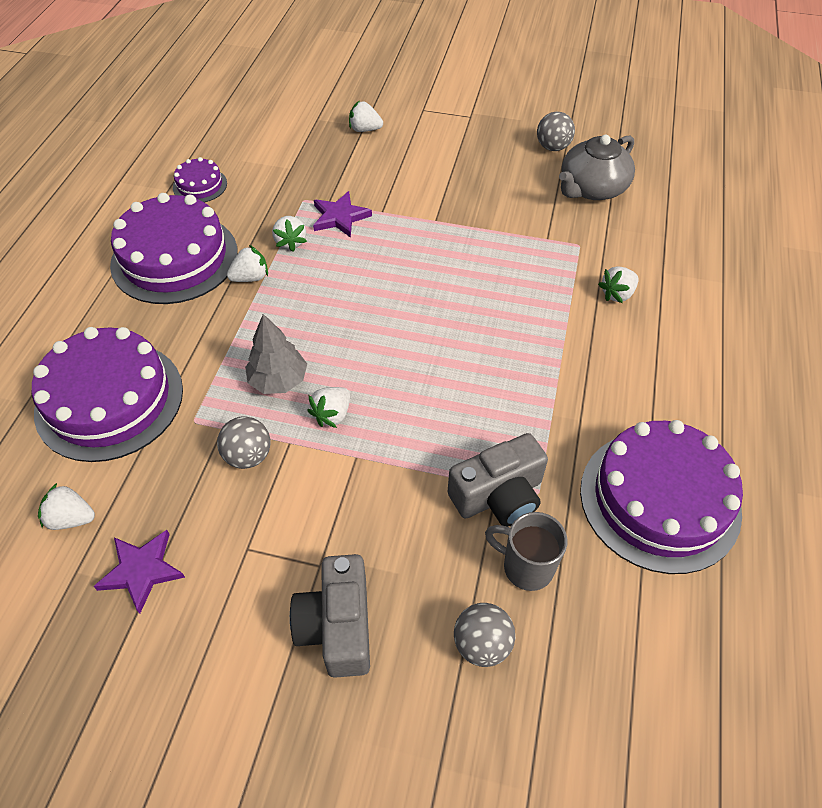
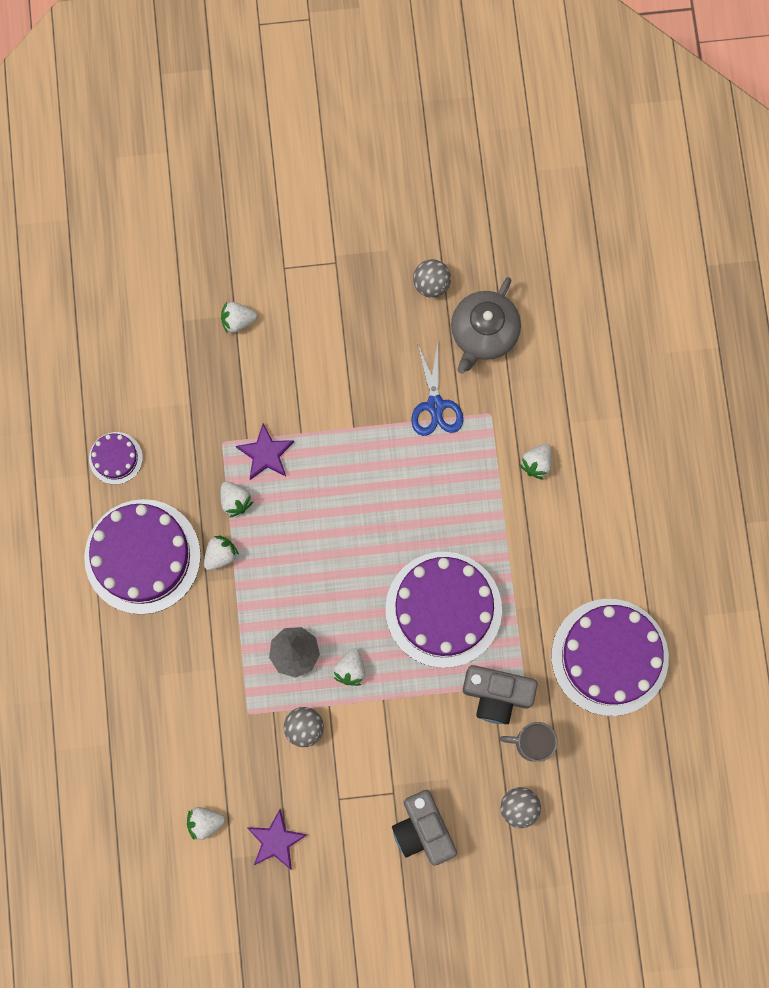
camera: 20 degrees left, 25 degrees up
(109, 400) = (173, 718): purple cake -> purple cake (443, 609)
(498, 495) = (497, 694): grey camera -> grey camera turned 60 degrees clockwise
(524, 225) = (435, 405): none -> blue scissors

